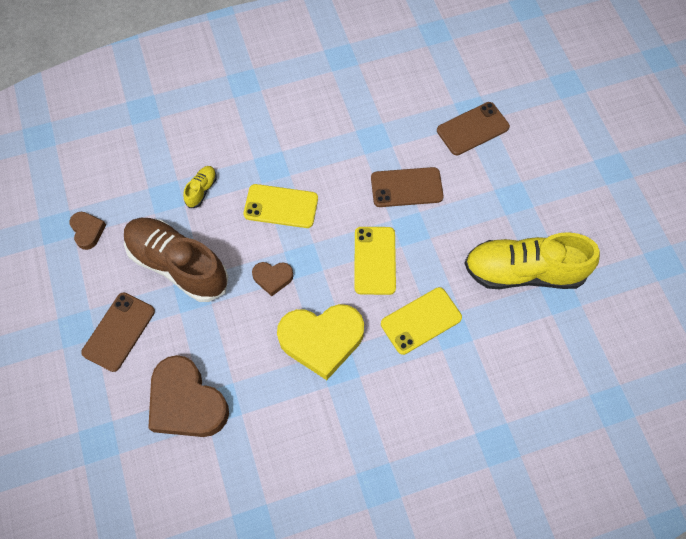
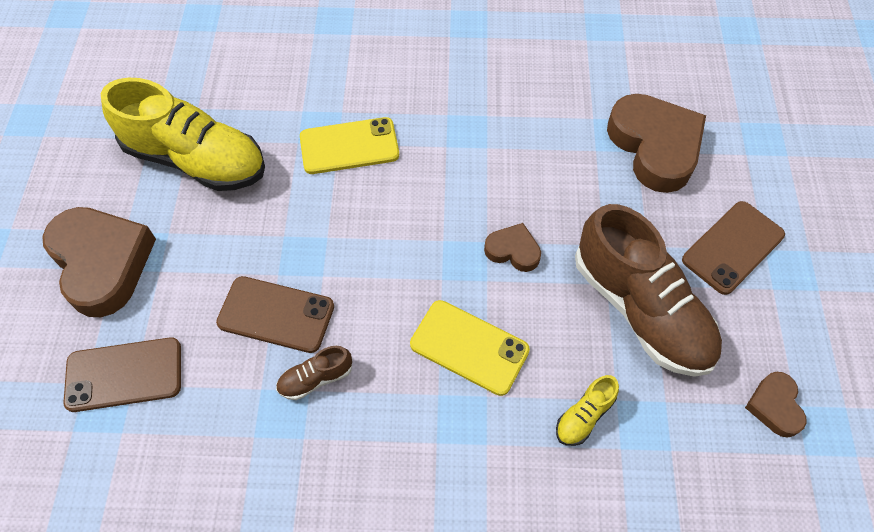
camera: 160 degrees left, 5 degrees down
(321, 340) = (476, 161): yellow heart -> none
(364, 161) = (315, 378): none -> brown shoe
(374, 260) = (370, 230): yellow phone -> none
(532, 182) = (102, 263): none -> brown heart

